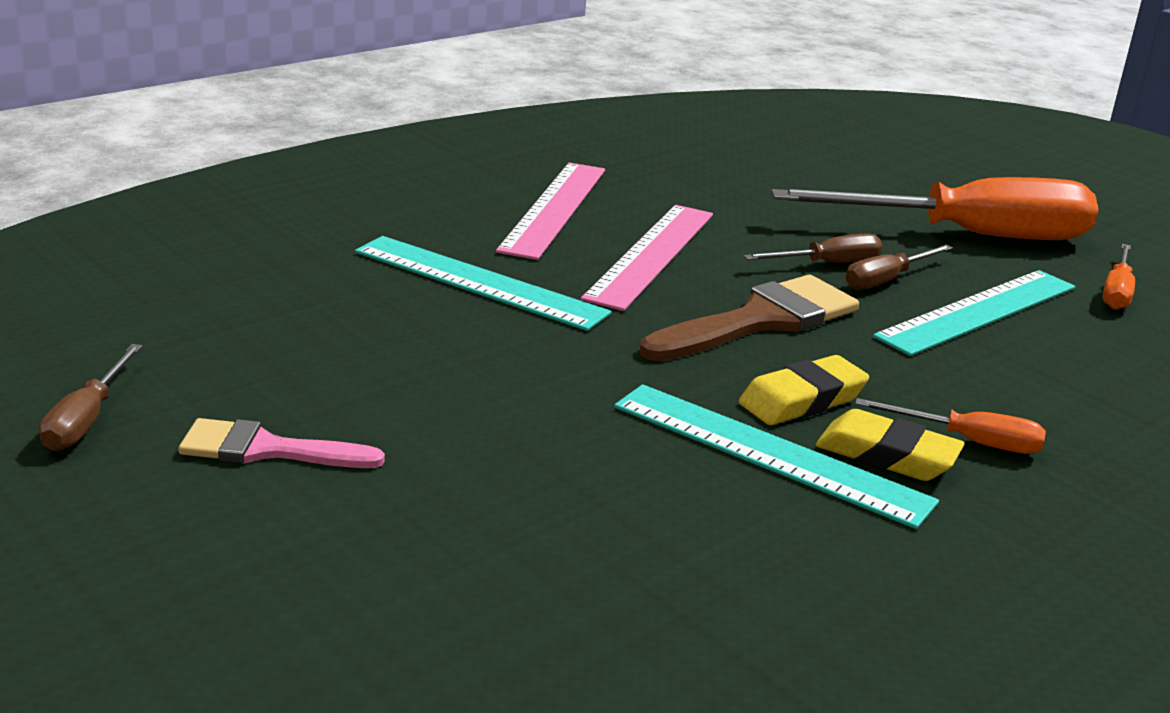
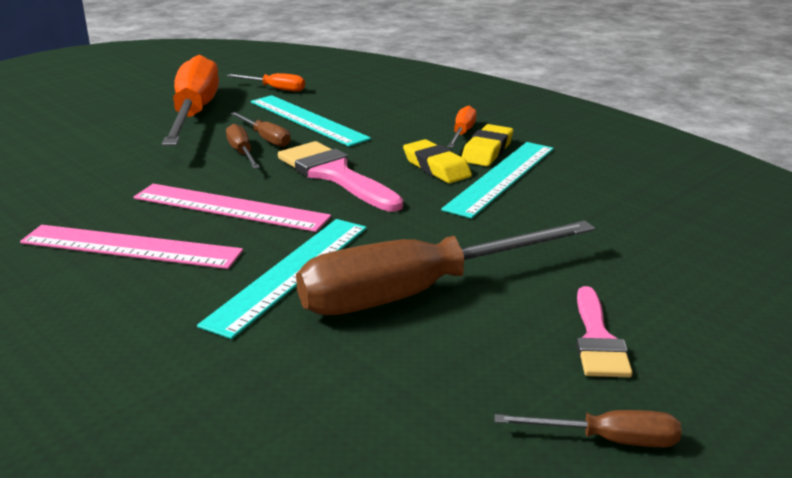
camera: 90 degrees left, 0 degrees up
(415, 348) = (416, 292): none -> brown screwdriver
(760, 321) = (335, 175): brown brush -> pink brush

